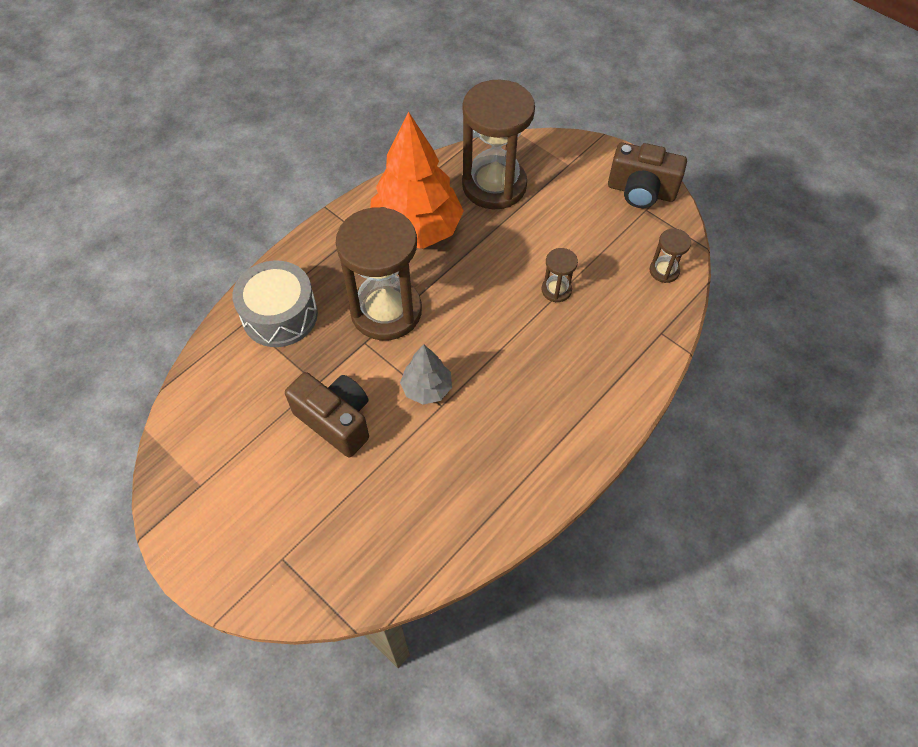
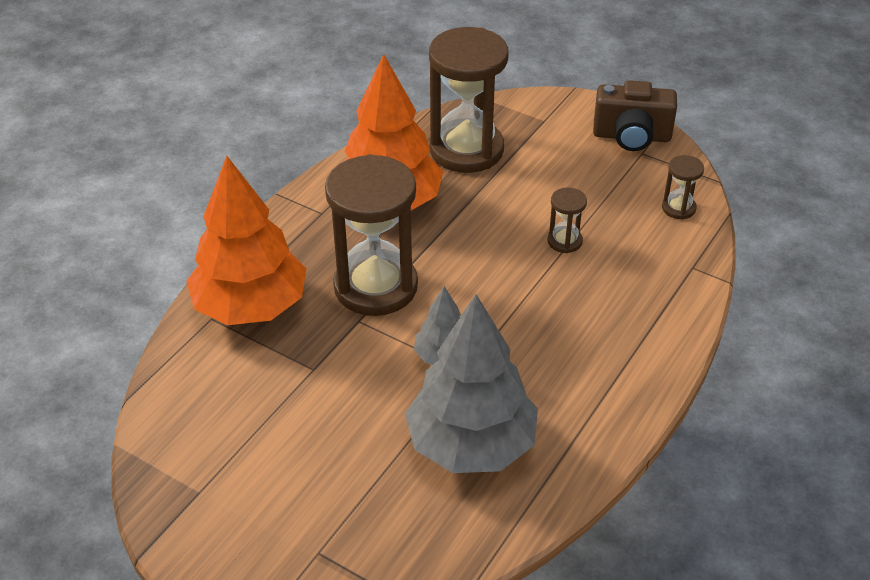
camera: 10 degrees left, 15 degrees down
(280, 315) = (251, 306): grey drum -> orange tree
(336, 421) = (346, 403): brown camera -> none
(429, 478) = (471, 444): none -> grey tree

